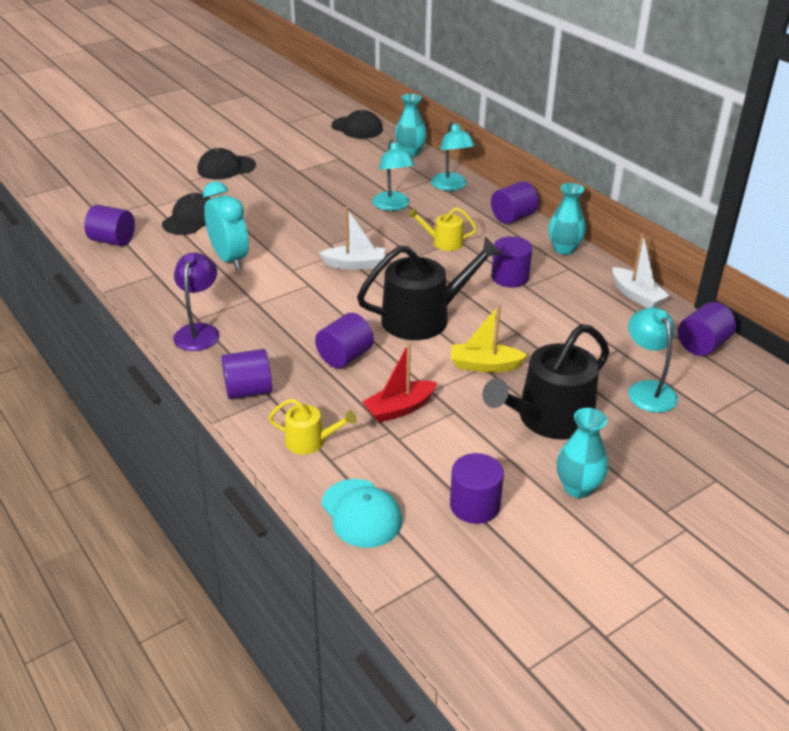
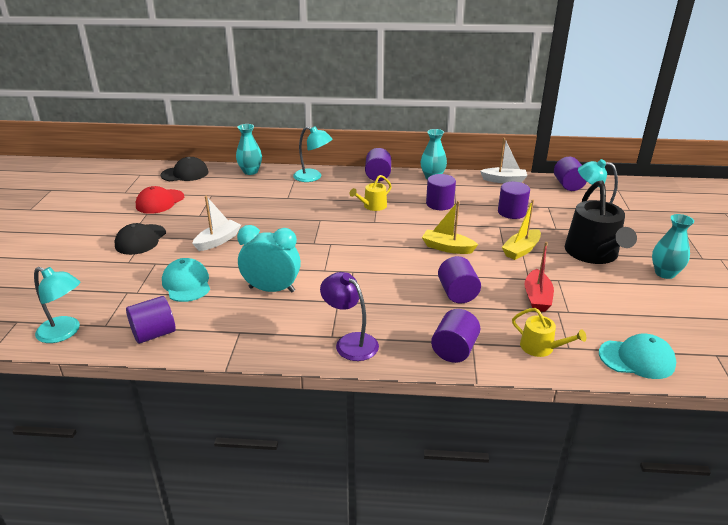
camera: 50 degrees left, 5 degrees down
(191, 219) = (186, 283): black cap -> turquoise cap
(294, 143) = (160, 202): none -> red cap
(310, 441) = (541, 347): yellow watering can -> yellow watering can turned 75 degrees clockwise
(355, 264) = (353, 245): white boat -> white boat (218, 241)
(393, 206) = (304, 203): turquoise lamp -> turquoise lamp (65, 332)
(423, 318) = (447, 248): black watering can -> yellow boat
(474, 505) = (658, 313): purple cylinder -> purple cylinder (511, 212)

